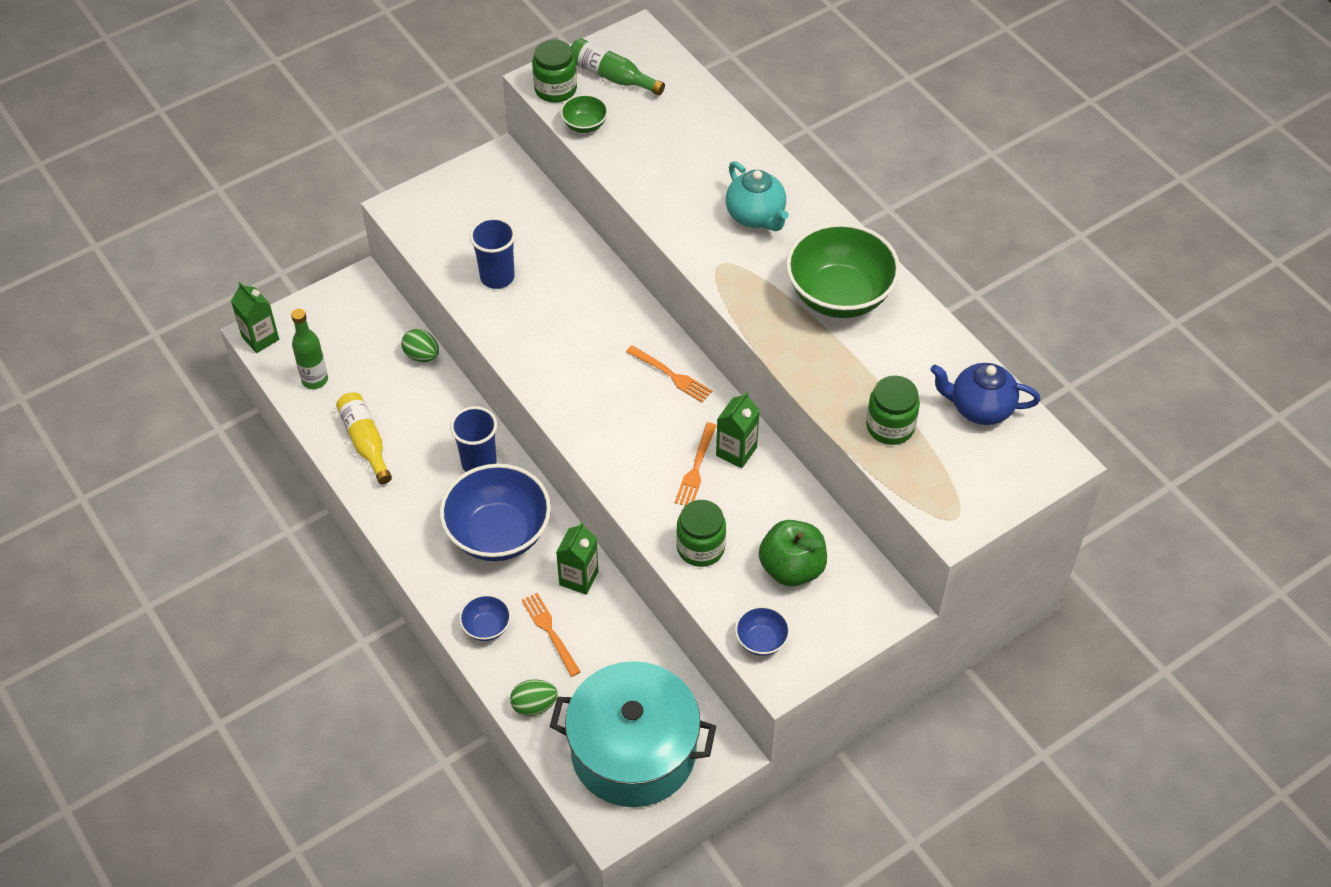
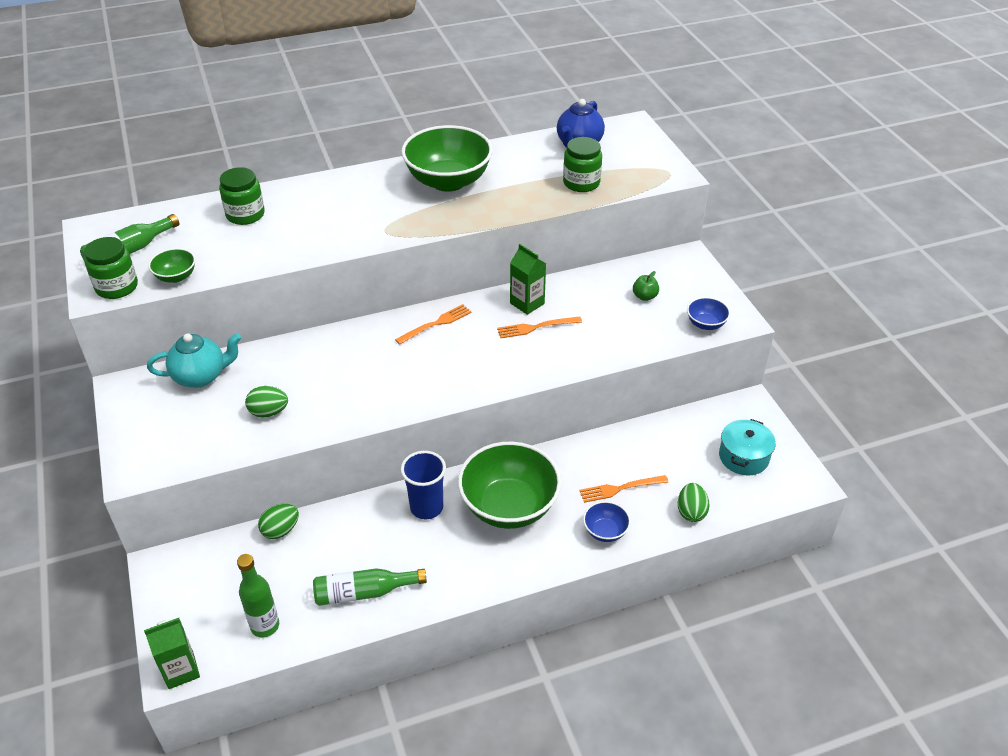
camera: 75 degrees left, 10 degrees down
(365, 441) = (364, 592): yellow bottle -> green bottle
(497, 277) = (268, 412): blue cup -> green egg
(498, 534) = (509, 506): blue bowl -> green bowl
(578, 578) = (571, 460): green carton -> none
(633, 751) = (744, 457): turquoise pot -> turquoise pot, size x0.49
(696, 468) = (536, 327): orange fork -> orange fork turned 135 degrees clockwise
(700, 548) = (613, 339): green jar -> green jar (245, 215)
(756, 216) = (345, 204): turquoise teapot -> turquoise teapot (201, 376)
(791, 568) = (644, 296): green apple -> green apple, size x0.50

